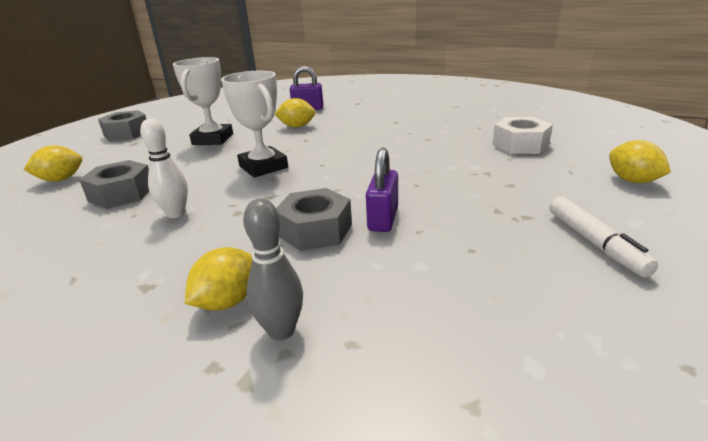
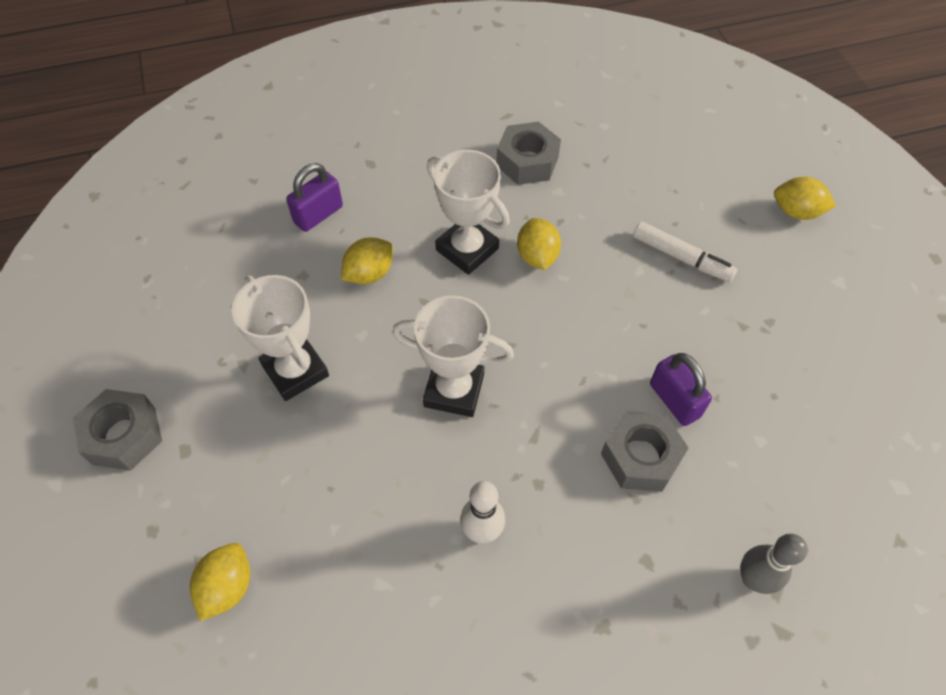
camera: 45 degrees left, 30 degrees up
(121, 194) = (364, 549): grey nut -> grey nut (527, 162)
(227, 301) = (684, 586): yellow lemon -> yellow lemon (537, 256)
(357, 133) = (467, 249): none -> white trophy
(520, 145) = (660, 187): white nut -> none
(594, 243) = (837, 329): white marker -> white marker (681, 258)

